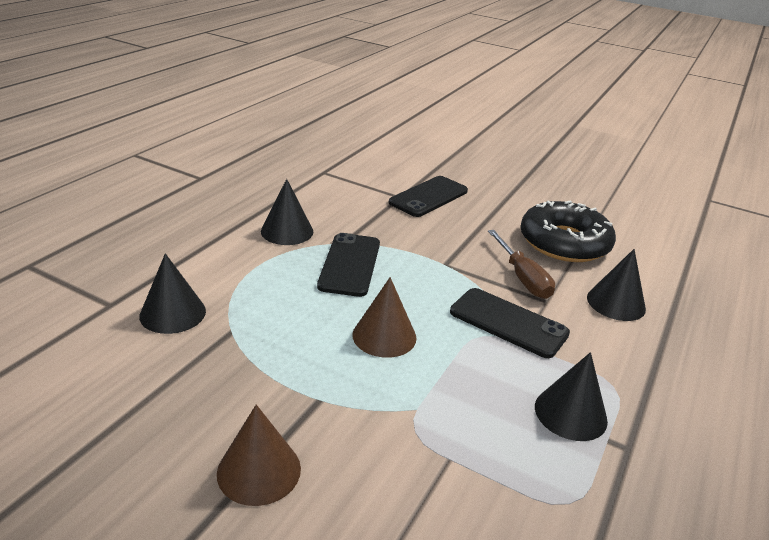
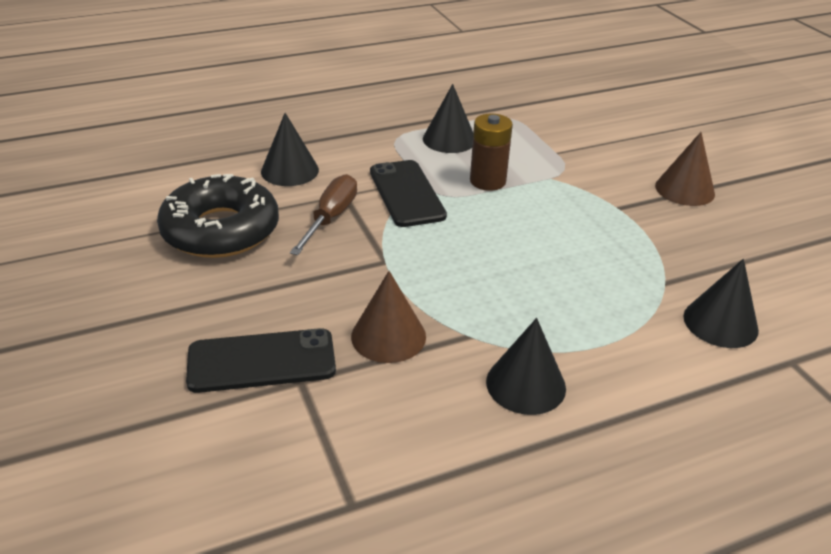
camera: 140 degrees left, 5 degrees up
(350, 264) = (489, 302): black phone -> none
(384, 336) = (526, 225): brown cone -> brown cone (388, 336)
(466, 371) = (487, 181): none -> brown battery

